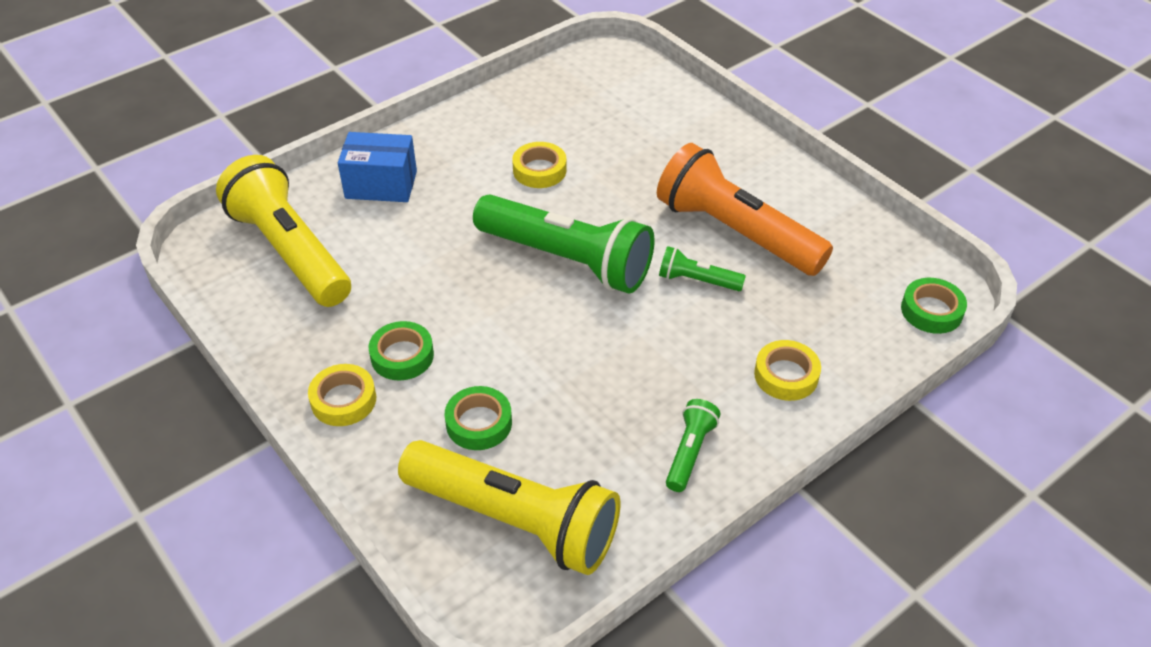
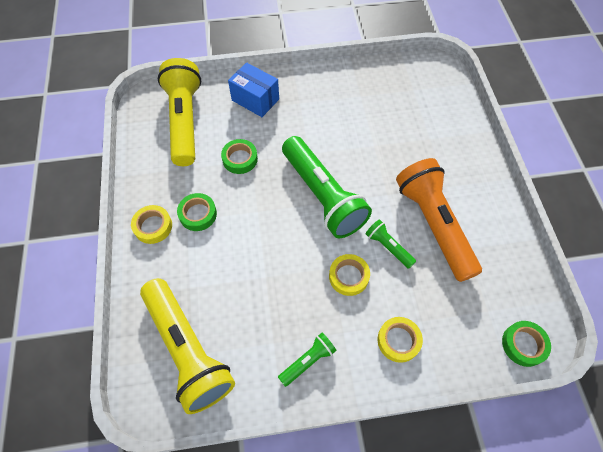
camera: 30 degrees right, 15 degrees up
(479, 423) = (209, 277): green tape -> green tape (240, 159)
(539, 170) = (346, 128): yellow tape -> yellow tape (348, 276)

